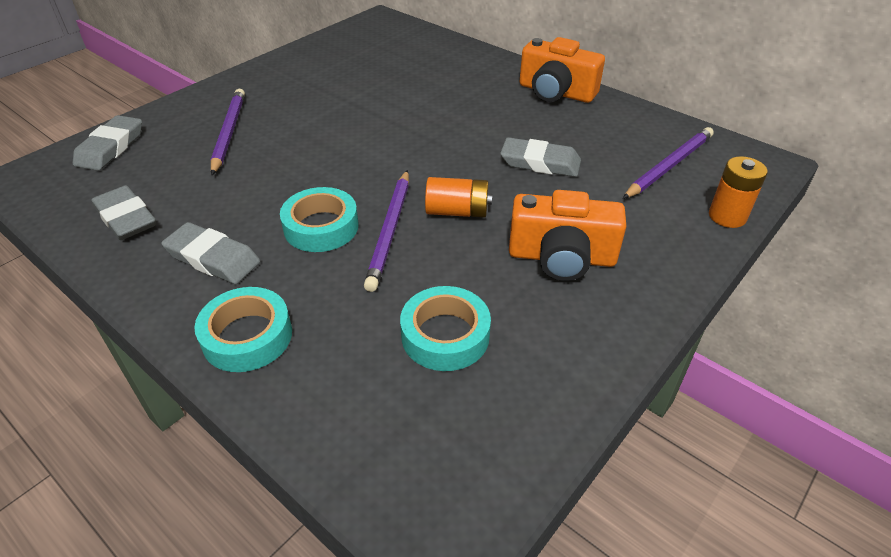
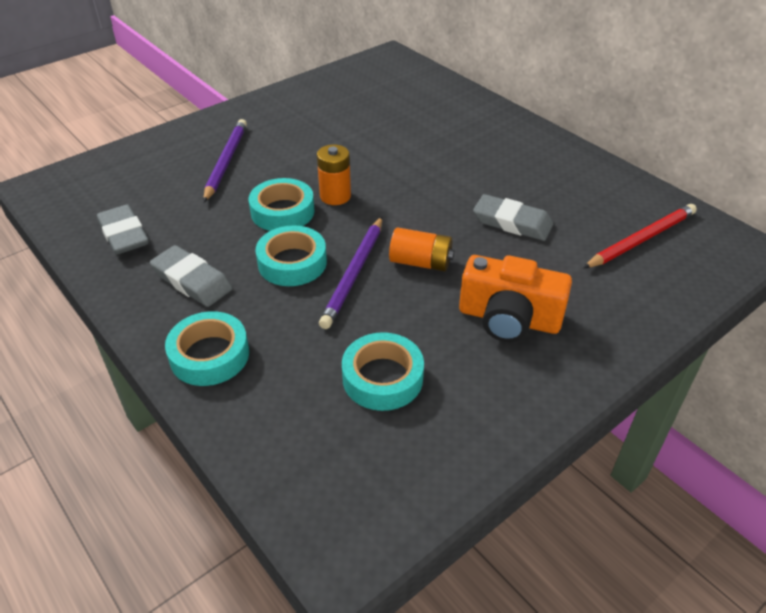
camera: 10 degrees right, 0 degrees up
(111, 148) = (120, 166): grey eraser -> none
(300, 176) = (282, 212): none -> turquoise tape
(556, 92) = (547, 150): orange camera -> none
(669, 165) = (641, 239): purple pencil -> red pencil
(727, 216) = (685, 298): orange battery -> orange battery (335, 196)

